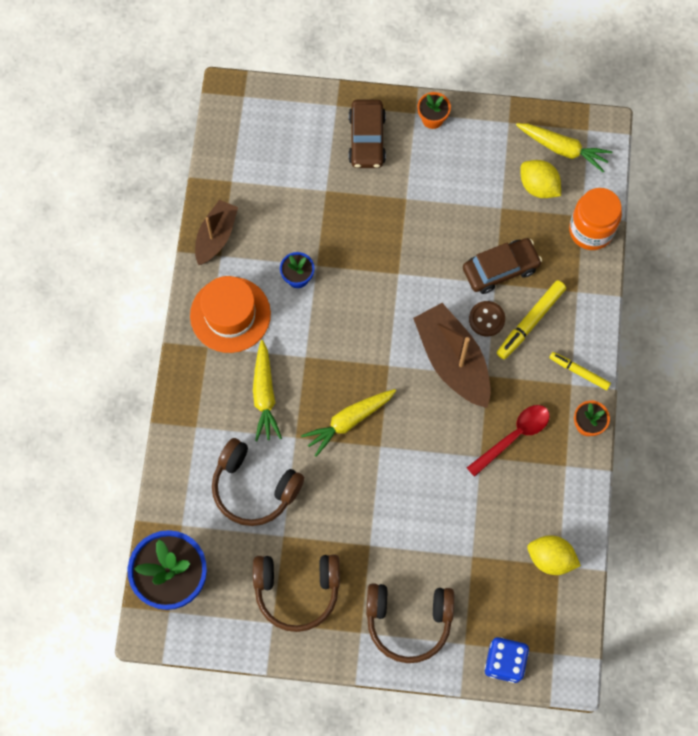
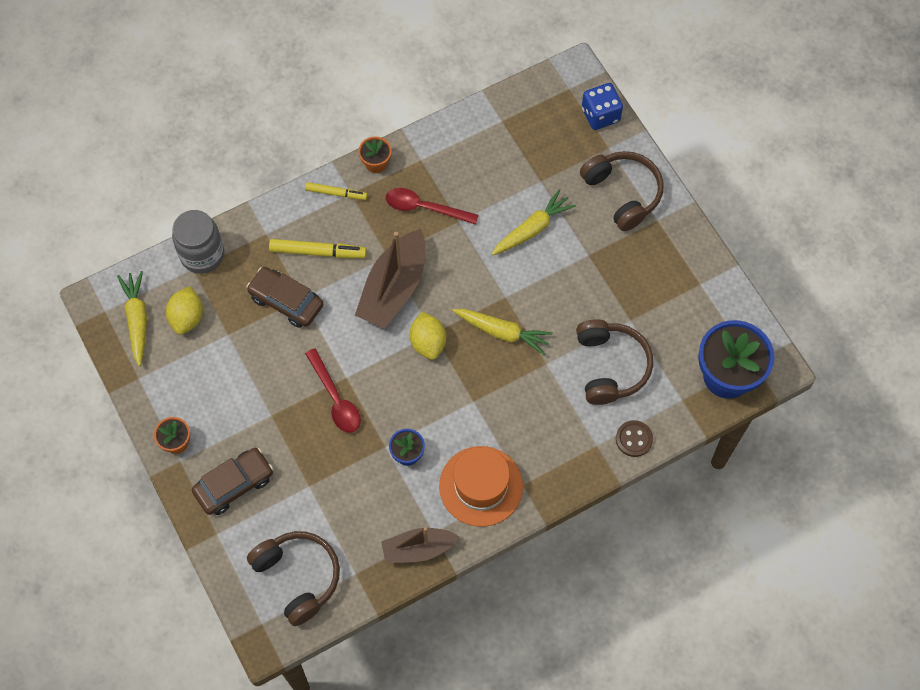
camera: 125 degrees left, 5 degrees down
(265, 395) = (530, 410): yellow carrot -> yellow carrot (532, 229)
(297, 590) = (663, 283): brown headphones -> brown headphones (298, 577)
(385, 254) = (335, 398): none -> red spoon
(486, 319) = (339, 285): brown button -> brown button (634, 439)
(550, 558) = (501, 129): yellow lemon -> yellow lemon (428, 342)
(579, 372) = (336, 193): yellow marker -> yellow marker turned 75 degrees counterclockwise
(591, 230) = (202, 255): orange jar -> grey jar

